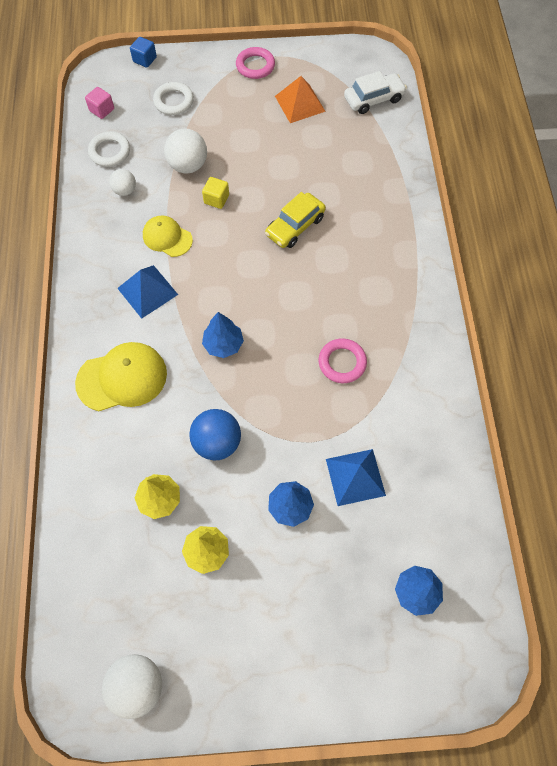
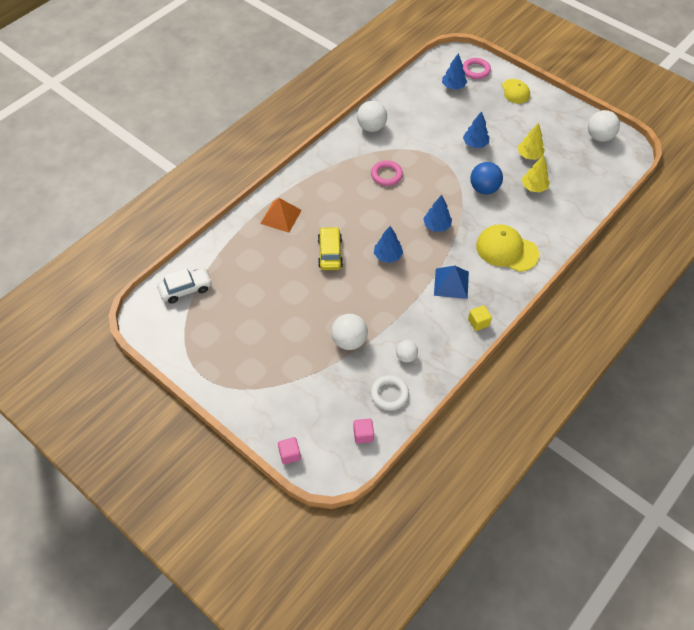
camera: 135 degrees left, 10 degrees down
(145, 59) = (289, 454): blue cube -> pink cube
(167, 237) = (409, 305): yellow cap -> yellow cap (515, 91)
(173, 101) = (308, 398): white ring -> none
(216, 199) = (356, 304): yellow cube -> yellow cube (478, 322)
(238, 268) = (387, 256): none -> blue tree
(255, 66) = (223, 378): pink ring -> pink ring (476, 70)
(295, 226) = (330, 253): yellow car -> yellow car turned 90 degrees counterclockwise
(300, 103) = (232, 324): orange pyramid -> orange pyramid (281, 216)
(355, 477) = (434, 133): blue pyramid -> none
(373, 99) = (186, 289): white car -> white car turned 135 degrees clockwise
(434, 416) = (371, 127): none -> white ball

